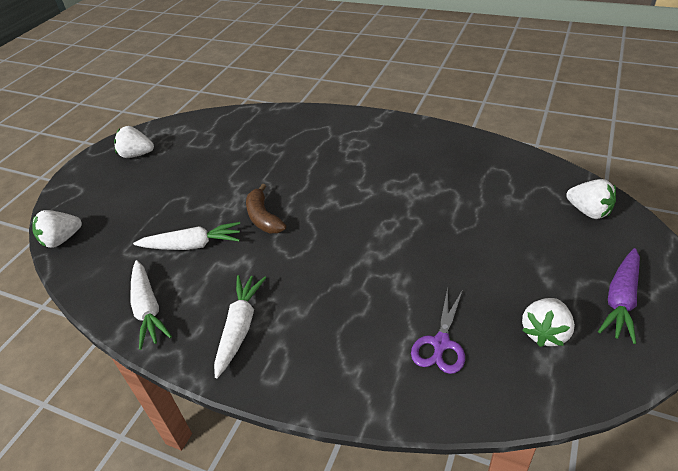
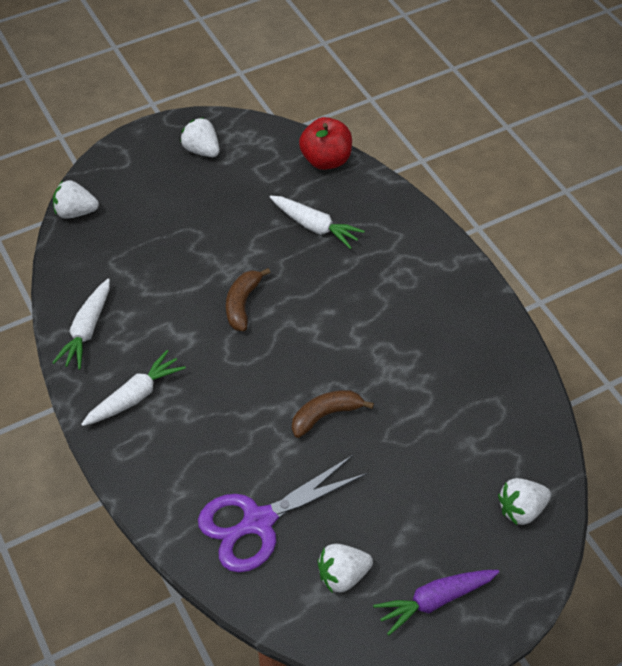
camera: 35 degrees right, 10 degrees up
(192, 245) = (164, 292): white carrot -> white carrot (315, 227)
(235, 117) = (326, 160): none -> red apple
(402, 243) = (325, 415): none -> brown banana
(441, 343) = (258, 521): purple scissors -> purple scissors, size x1.71
(588, 211) = (521, 509): white strawberry -> white strawberry turned 75 degrees clockwise

